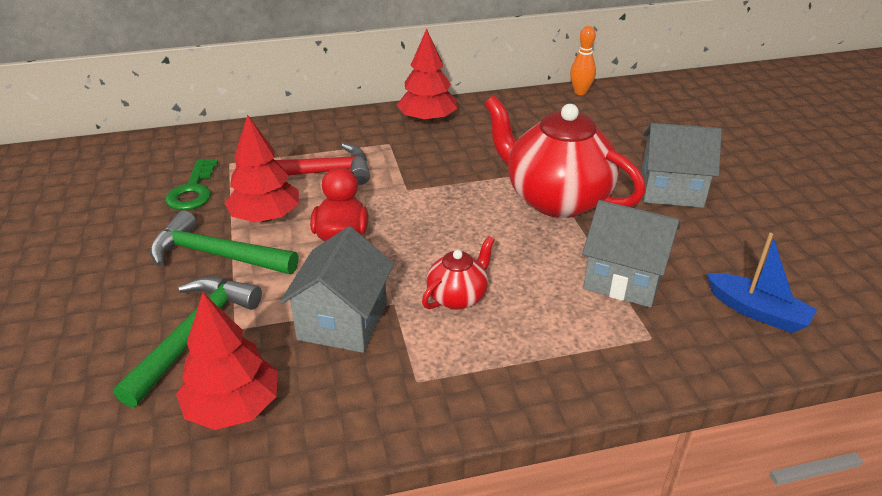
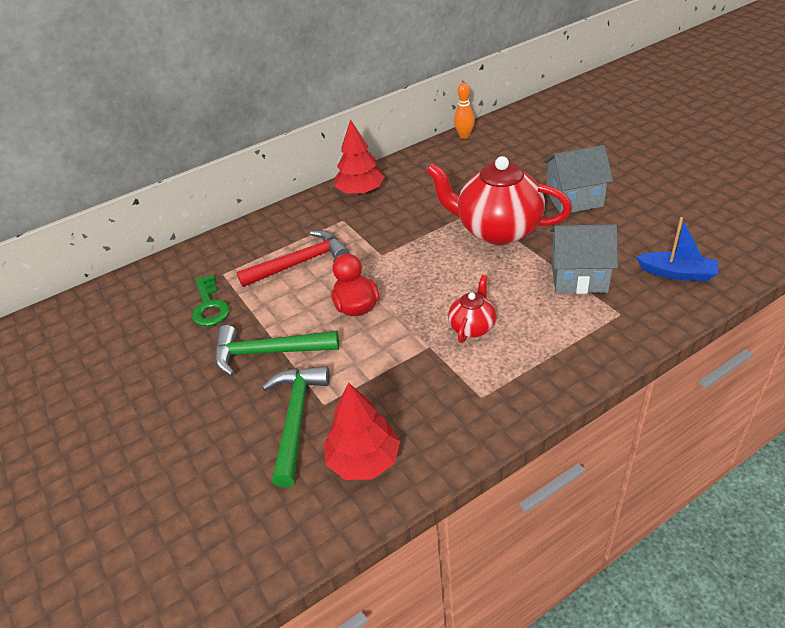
camera: 15 degrees left, 5 degrees up
(266, 217) = (286, 310): red tree -> none
(343, 321) = (401, 372): grey house -> none

